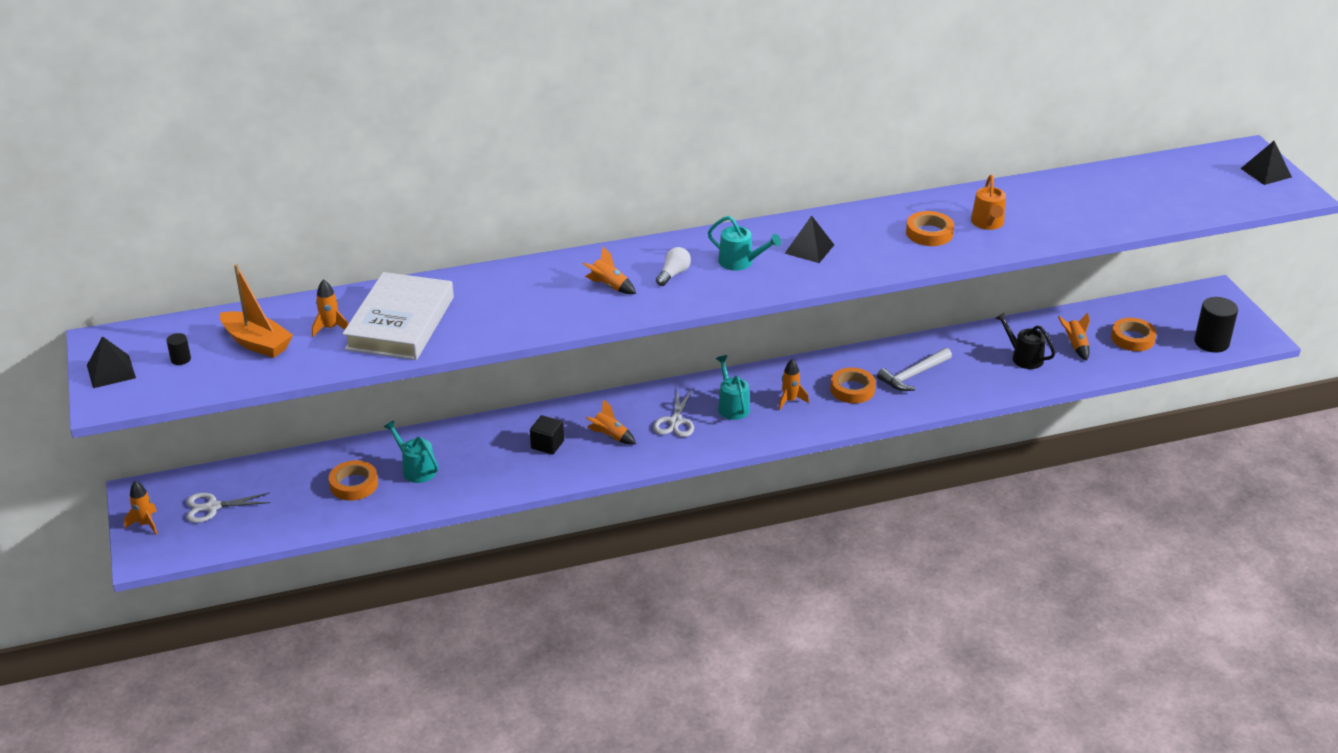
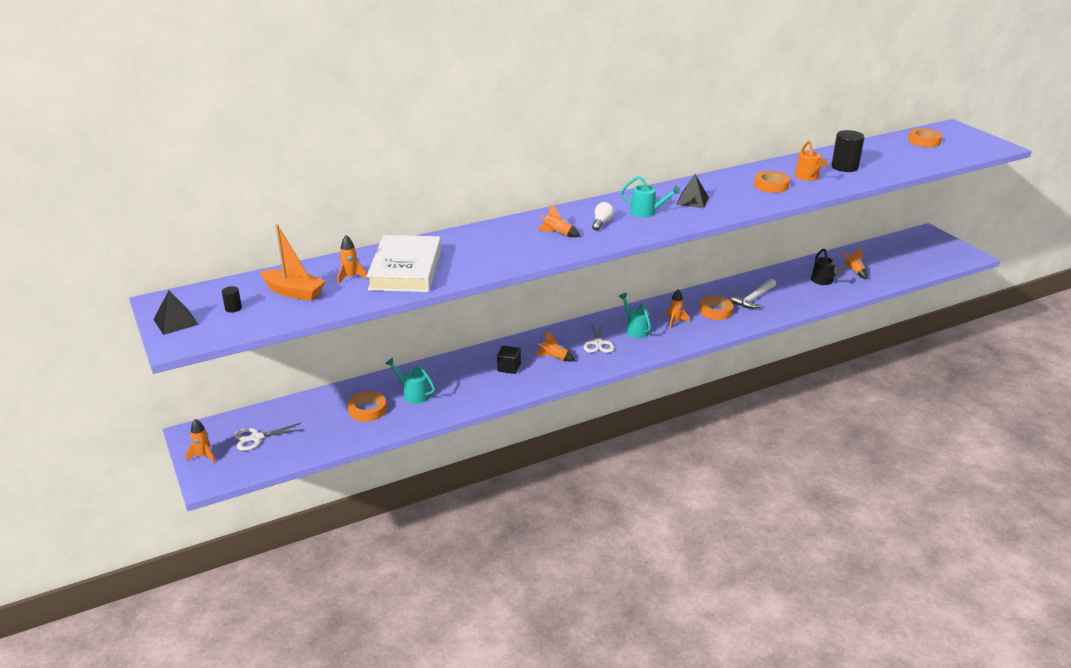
camera: 10 degrees left, 5 degrees down
(1023, 357) = (823, 281): black watering can -> black watering can turned 135 degrees counterclockwise
(1132, 338) = (889, 264): orange tape -> orange tape (924, 141)
(1211, 342) = (941, 261): black cylinder -> black cylinder (844, 167)
(1266, 172) = (972, 137): black pyramid -> none

